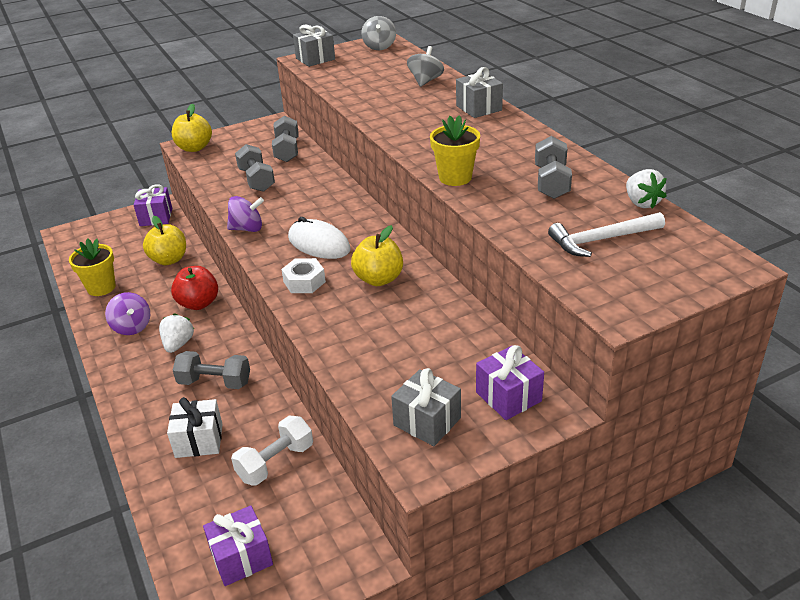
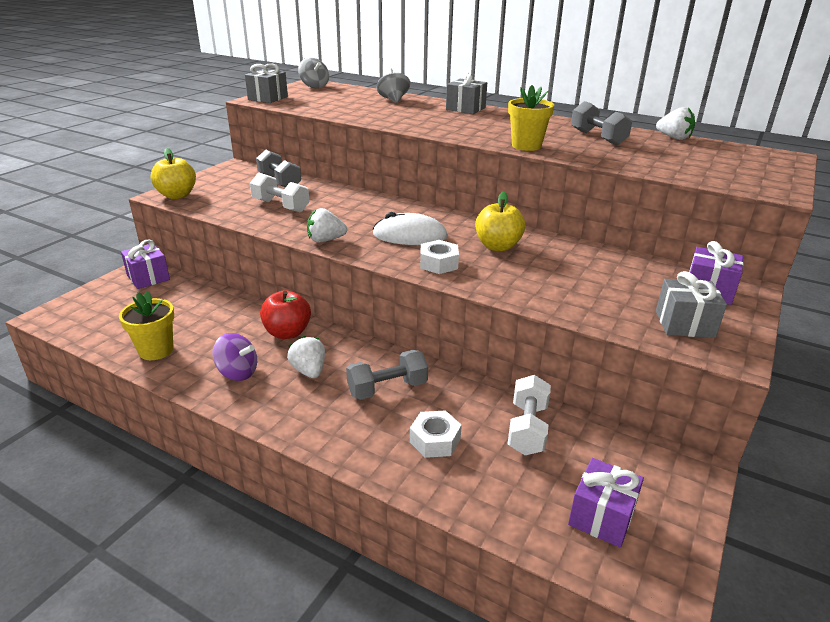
camera: 35 degrees left, 5 degrees down
(169, 260) = (208, 307): yellow apple -> none
(199, 440) = (435, 440): white gift -> white nut
(247, 229) = (325, 240): purple spinning top -> white strawberry
(256, 180) = (281, 206): grey dumbbell -> white dumbbell
(601, 240) = (690, 159): white hammer -> none

